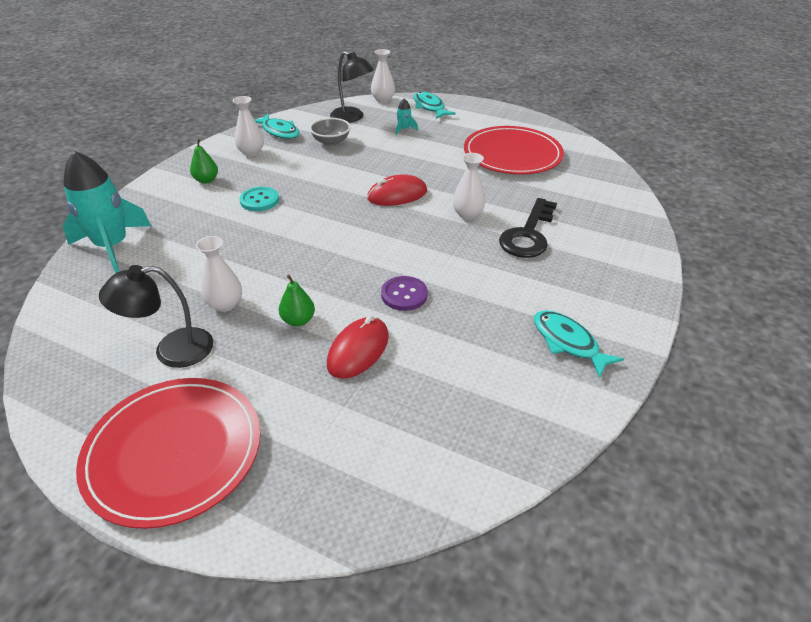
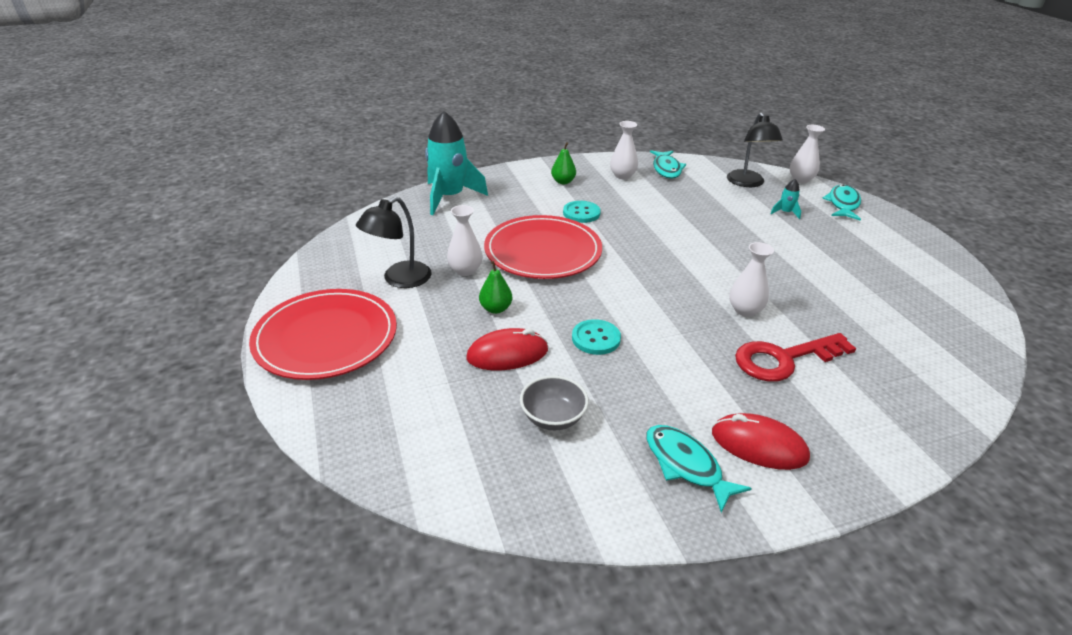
camera: 45 degrees right, 5 degrees down
(172, 350) = (399, 279): black lamp -> black lamp turned 75 degrees counterclockwise
(331, 142) = (700, 194): grey bowl -> grey bowl (553, 418)
(397, 195) = (700, 262): red mouse -> red mouse (759, 445)
(404, 295) = (596, 338): purple button -> turquoise button
(512, 154) = (876, 283): red plate -> red plate (543, 251)
(528, 234) = (783, 359): black key -> red key
(568, 342) = (686, 465): turquoise fish -> turquoise fish turned 45 degrees counterclockwise

